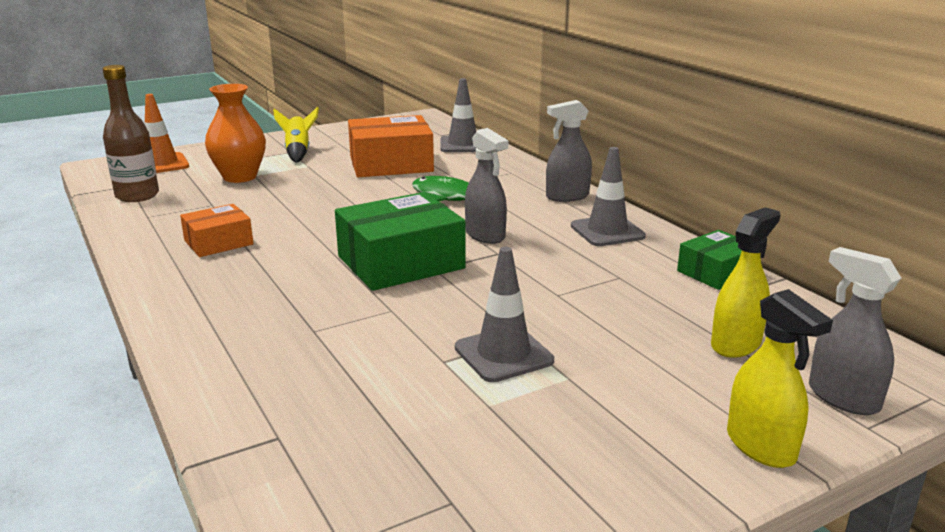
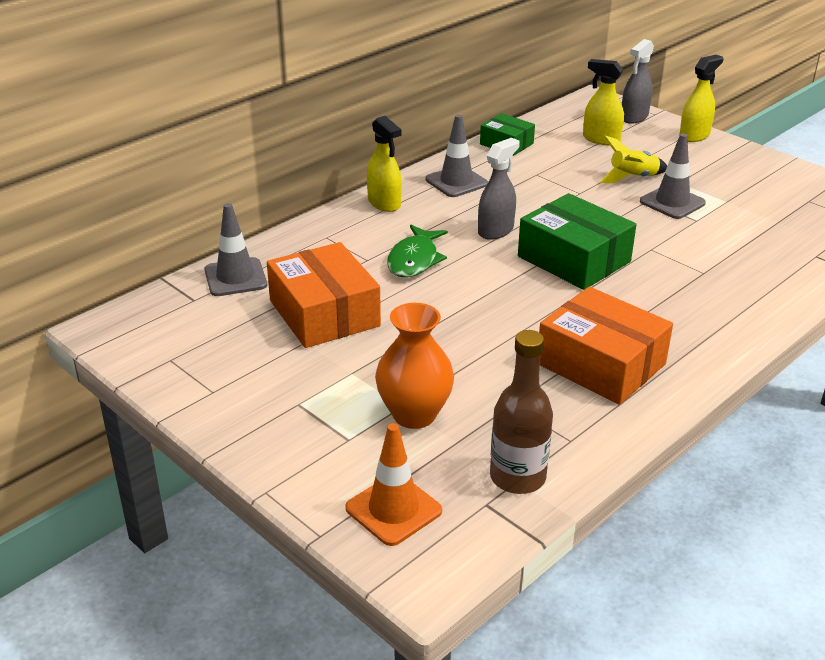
camera: 105 degrees left, 10 degrees up
(218, 242) = (601, 364): orange box -> orange box, size x1.74
(298, 152) = (299, 396): yellow rocket -> yellow rocket (632, 178)
(567, 196) = (384, 203): grey spray bottle -> yellow spray bottle

